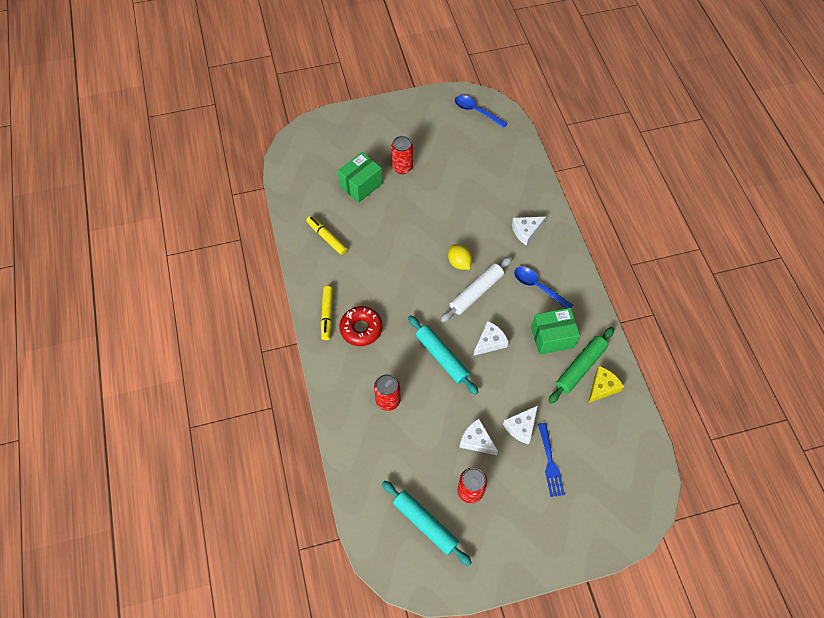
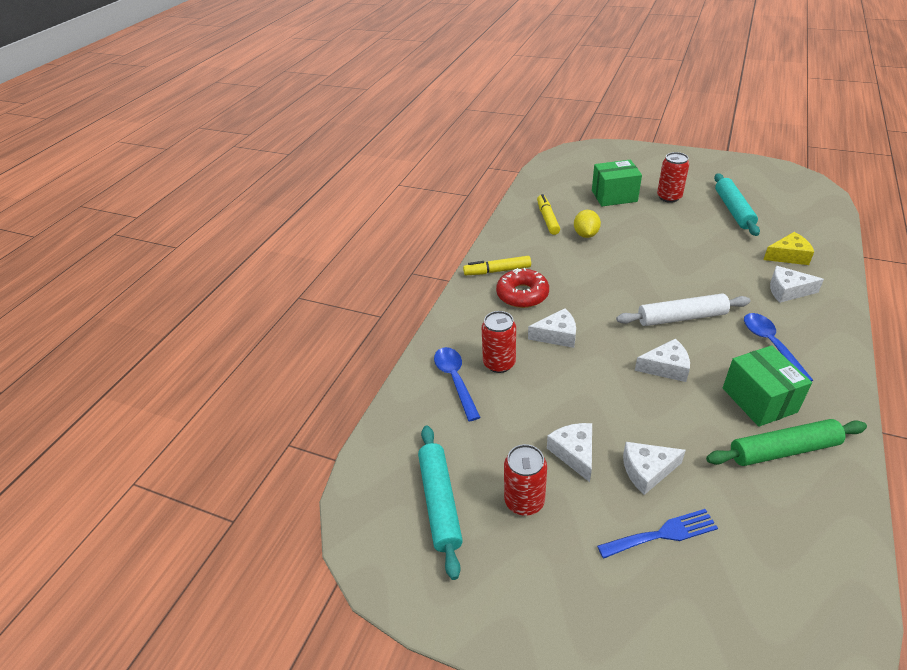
camera: 40 degrees right, 20 degrees down
(327, 315) = (497, 271): yellow marker -> yellow marker turned 45 degrees clockwise
(409, 353) = (557, 335): none -> white cheese
(442, 357) = (593, 355): turquoise rolling pin -> turquoise rolling pin (733, 210)
(459, 263) = (678, 286): yellow lemon -> yellow lemon (586, 234)
(476, 111) = (788, 184): blue spoon -> blue spoon (455, 380)
(550, 463) = (662, 534): blue fork -> blue fork turned 135 degrees counterclockwise
(552, 337) = (759, 400): green box -> green box turned 45 degrees clockwise
(602, 387) = (807, 489): yellow cheese -> yellow cheese (788, 256)

